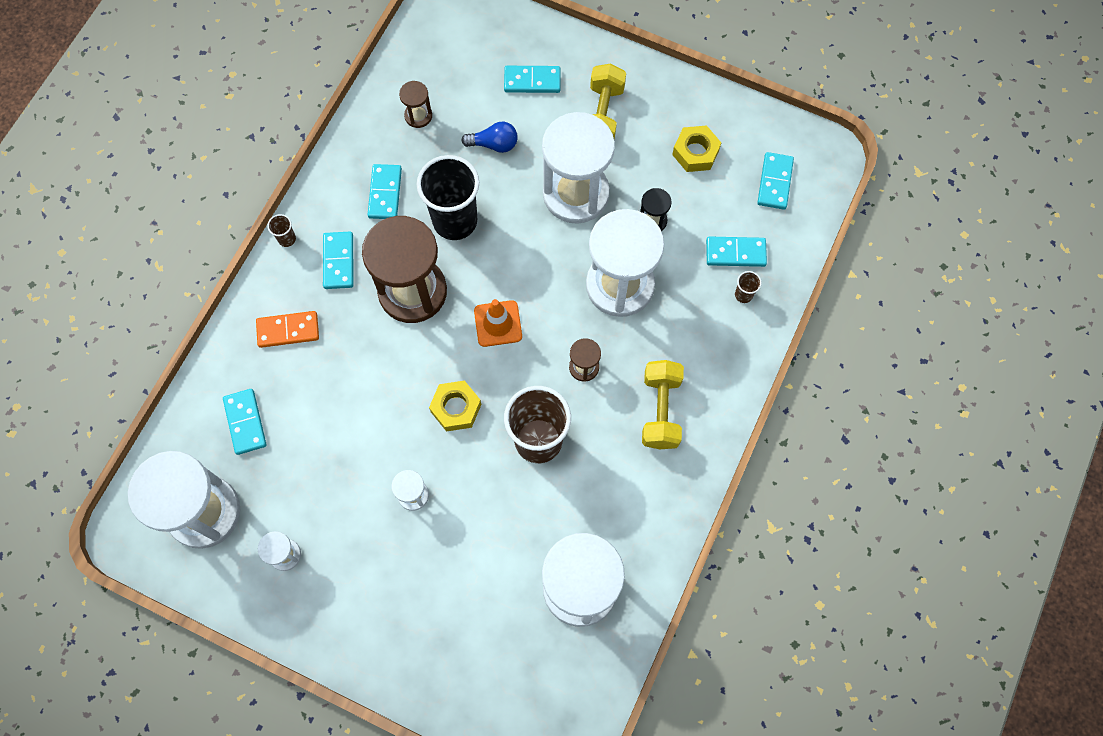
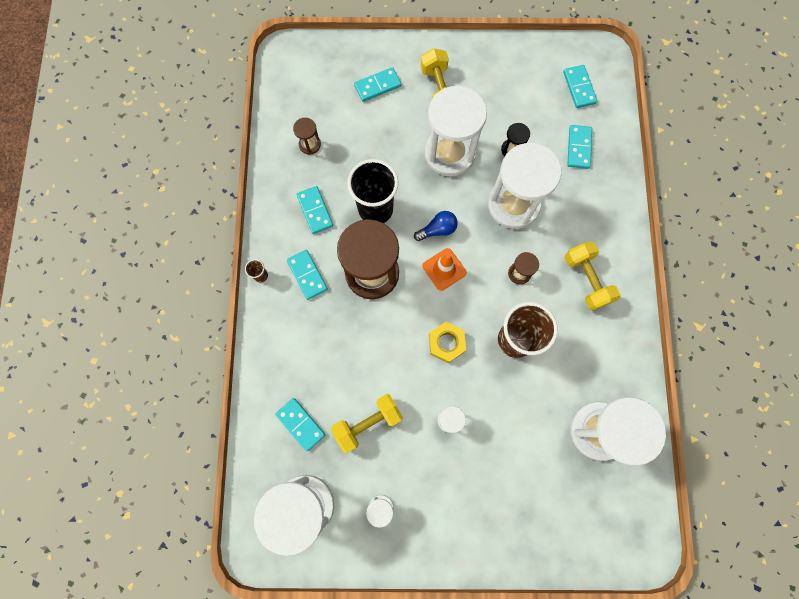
camera: 25 degrees left, 5 degrees up
(288, 330) = (296, 342): orange domino -> none
(320, 456) = (368, 423): none -> yellow dumbbell
(494, 144) = (374, 142): blue light bulb -> blue light bulb (438, 230)
(695, 152) = (516, 89): yellow nut -> none
(735, 253) = (579, 148): turquoise domino -> turquoise domino turned 60 degrees counterclockwise
(743, 295) = (599, 174): brown cup -> none

